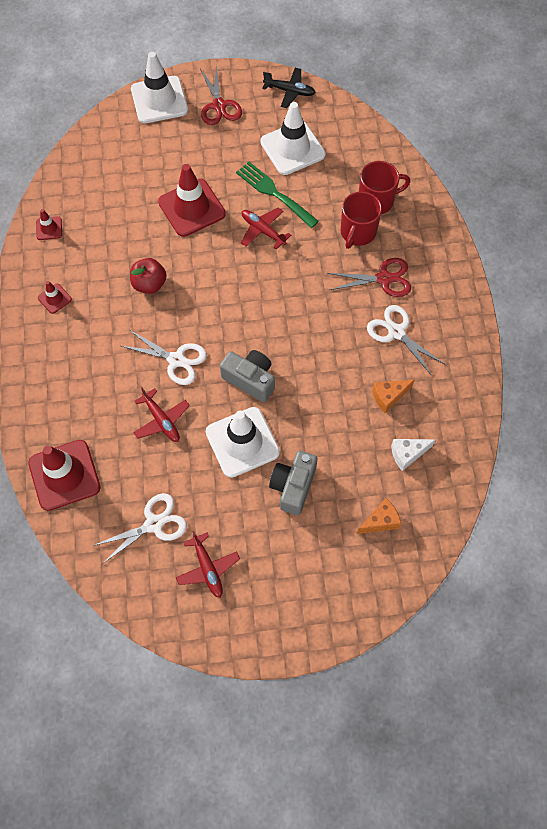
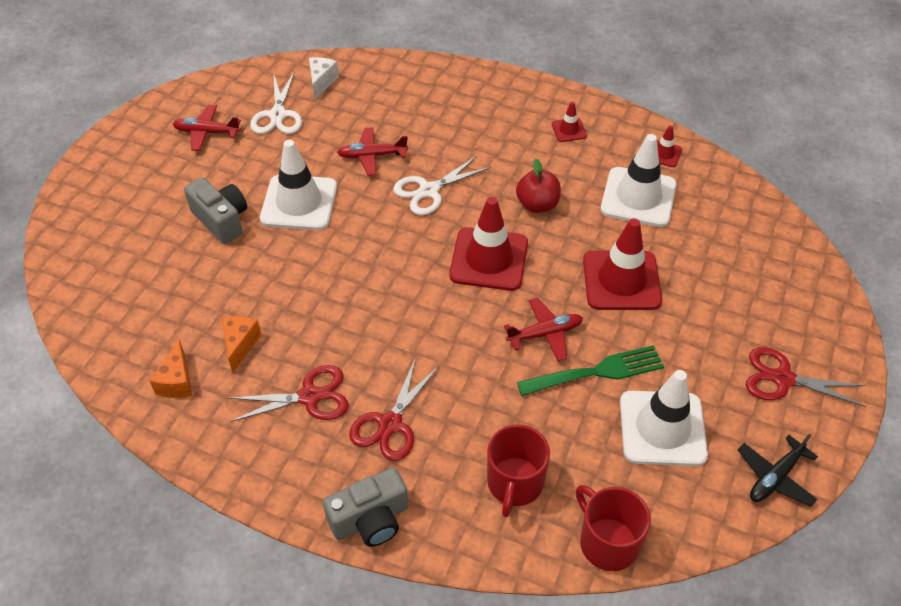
camera: 120 degrees right, 15 degrees down
(64, 475) = (373, 78): red traffic cone -> red traffic cone (489, 259)
(159, 100) = (822, 318): white traffic cone -> white traffic cone (638, 197)
(250, 379) = (360, 237): grey camera -> grey camera (370, 520)
(357, 232) = (478, 432): red mug -> red mug (607, 542)
(380, 521) = (125, 268): orange cheese -> orange cheese (177, 381)
(396, 332) = (309, 396): white scissors -> red scissors
(407, 454) = (165, 327): white cheese -> white cheese (321, 82)

